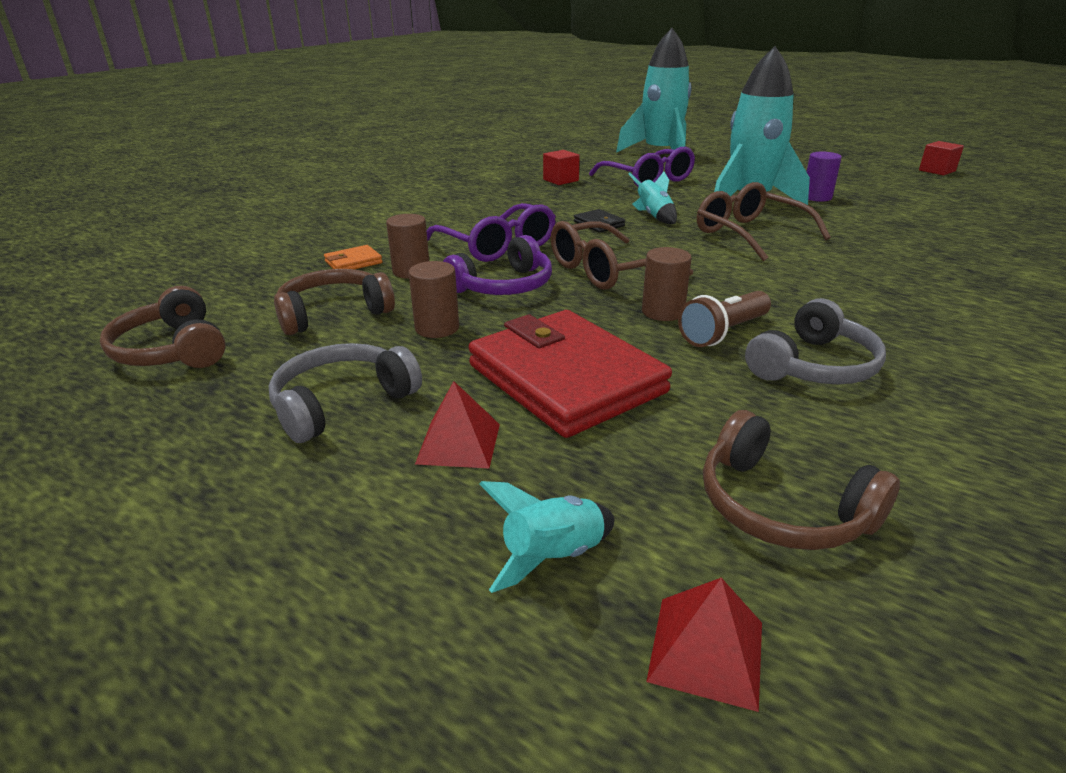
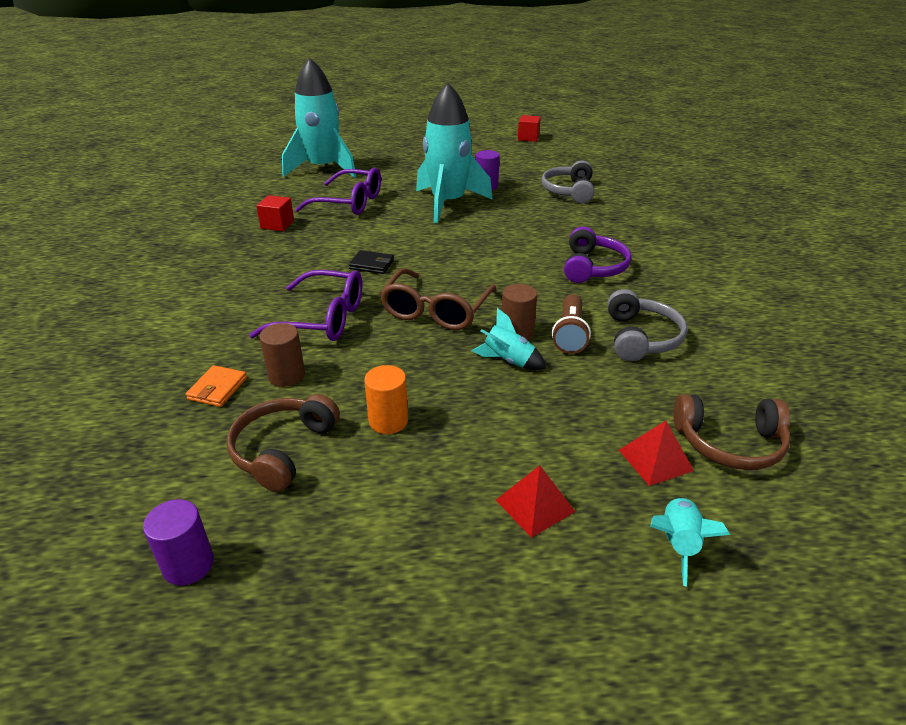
camera: 40 degrees left, 5 degrees up
(172, 350) = (188, 564): brown headphones -> purple cylinder
(342, 403) = (415, 523): grey headphones -> grey headphones (569, 191)
(437, 328) = (388, 421): brown cylinder -> orange cylinder
(504, 286) = (383, 357): purple headphones -> purple headphones (593, 267)
(565, 379) = (530, 419): red wallet -> none
(654, 216) = (402, 242): turquoise rocket -> turquoise rocket (508, 361)
(706, 651) = (792, 545): red pyramid -> red pyramid (655, 460)
(749, 234) = (486, 238): brown glasses -> none

